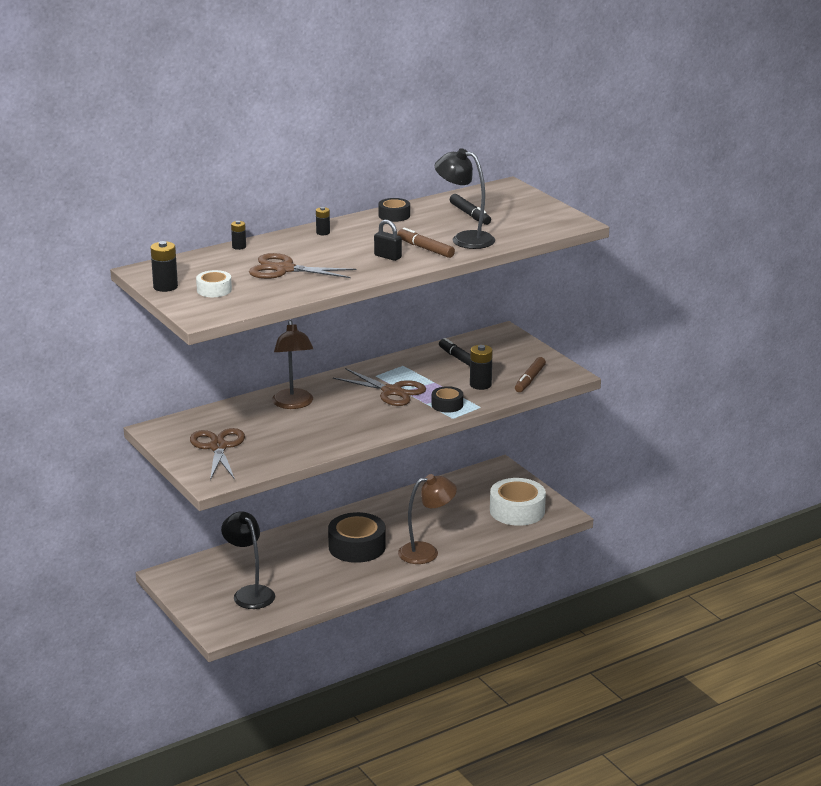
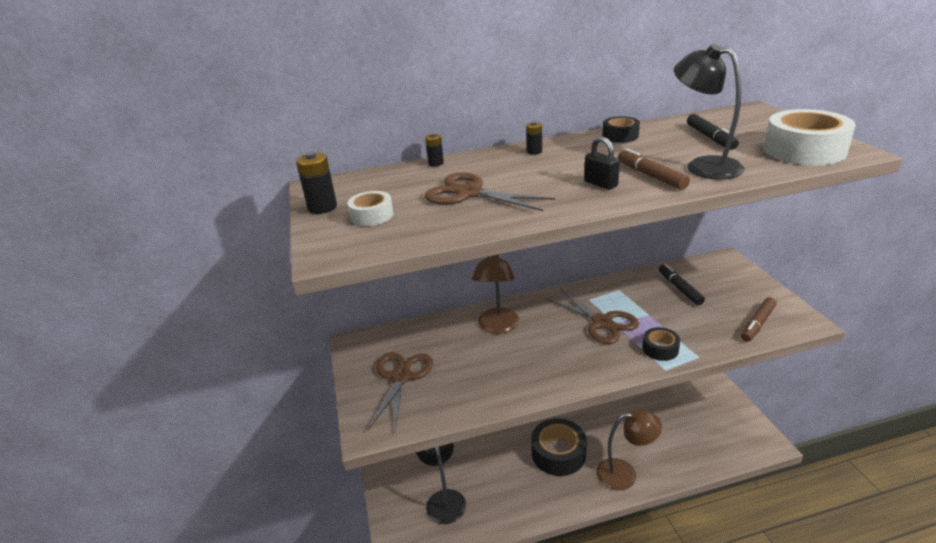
camera: 20 degrees right, 5 degrees up
(480, 385) = (700, 324): black battery -> none
(517, 511) = (721, 432): white tape -> white tape (804, 150)

